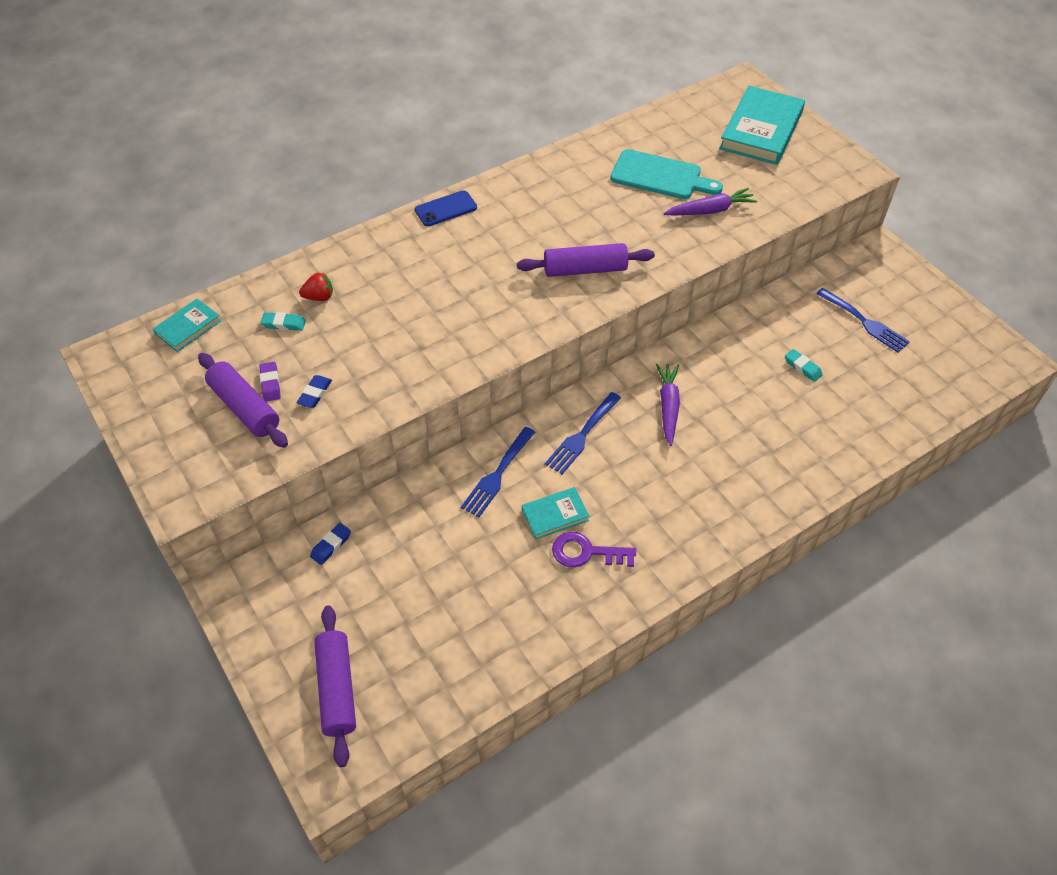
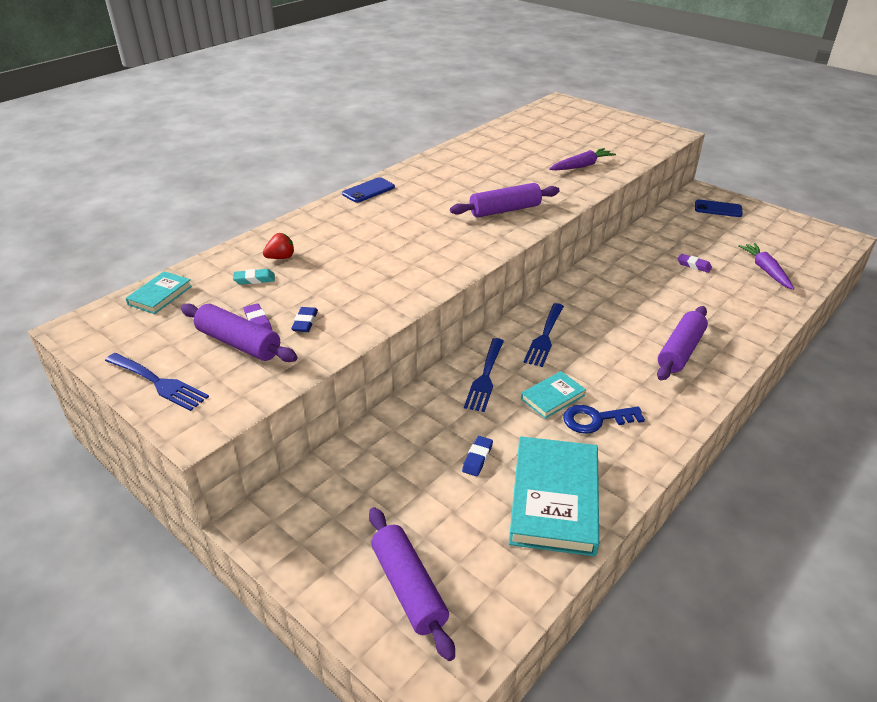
camera: 15 degrees left, 15 degrees down
(331, 545) = (351, 461): blue eraser -> blue eraser (477, 458)
(586, 552) = (595, 419): purple key -> blue key
(660, 176) = (531, 153): turquoise cutting board -> none
(668, 407) = (605, 306): purple carrot -> purple carrot (765, 270)
(720, 486) = (680, 351): none -> purple rolling pin
(761, 130) = (590, 122): turquoise book -> turquoise book (554, 499)
(802, 367) = (694, 265): turquoise eraser -> purple eraser
(865, 322) = (721, 232): blue fork -> blue fork (158, 383)
(883, 282) = (718, 209): none -> blue phone

